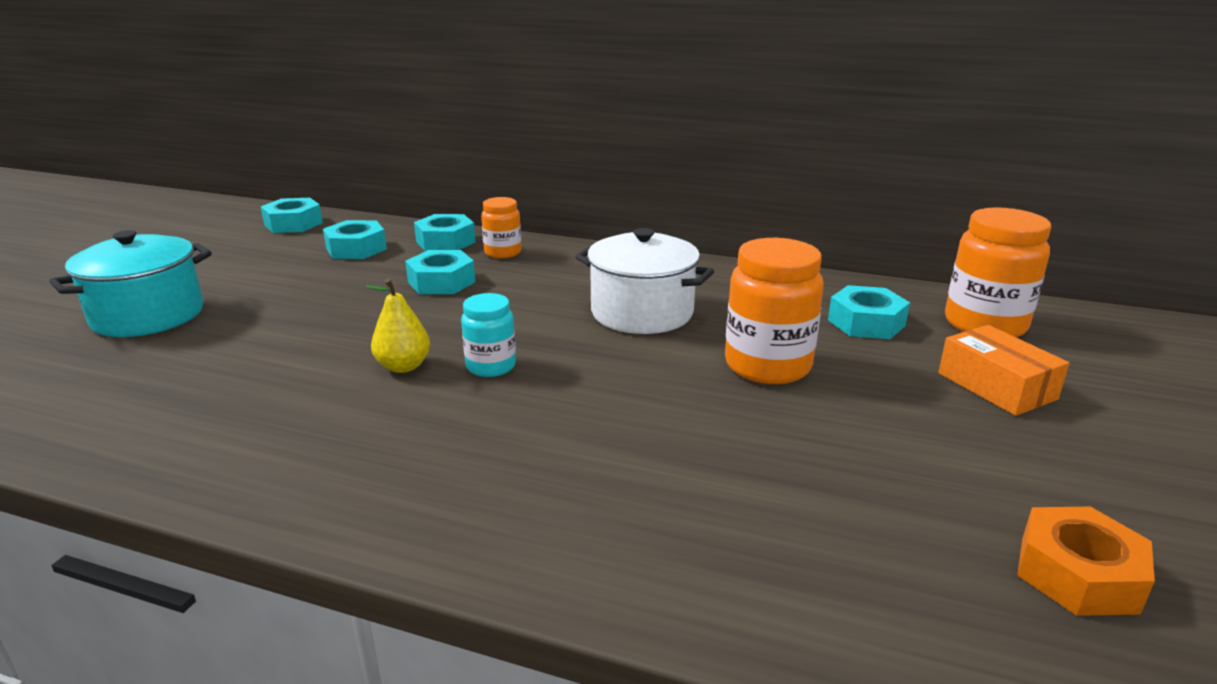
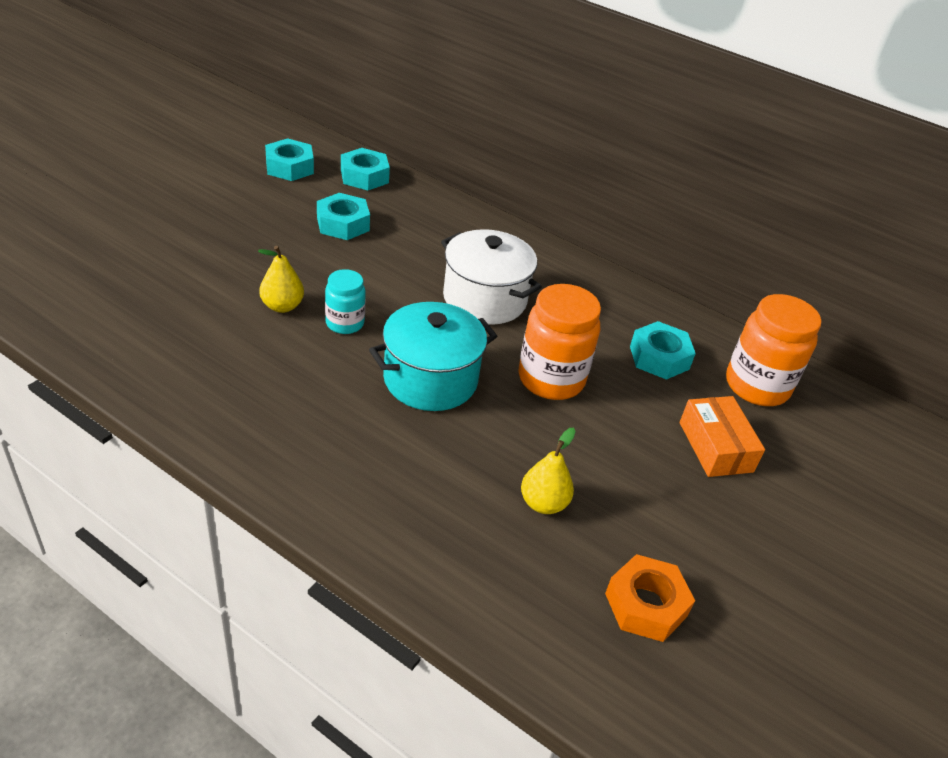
camera: 10 degrees right, 15 degrees up
(148, 316) = (116, 205): turquoise pot -> turquoise pot (430, 379)
(293, 224) = (249, 123): turquoise nut -> none
(503, 253) = (405, 202): orange jar -> none
(856, 491) = (543, 503): none -> yellow pear

